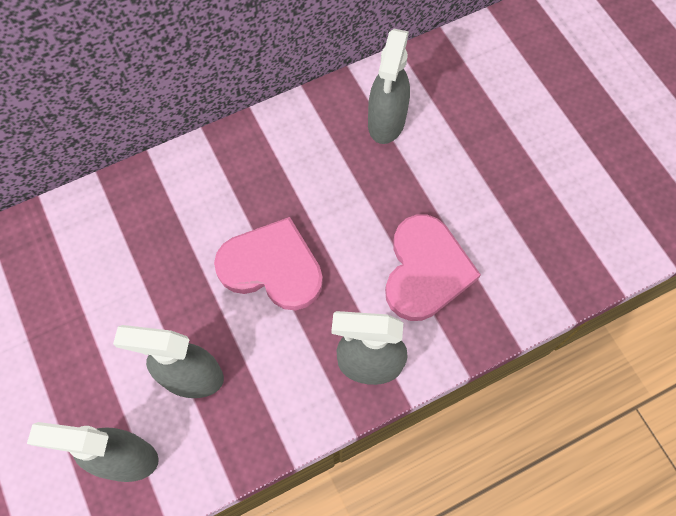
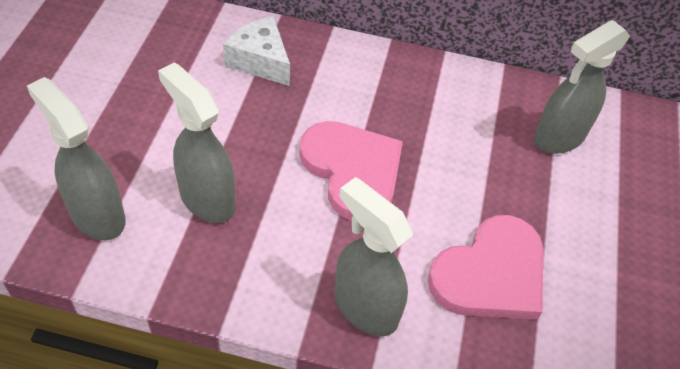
camera: 35 degrees right, 15 degrees down
(120, 228) = (260, 61): none -> white cheese

